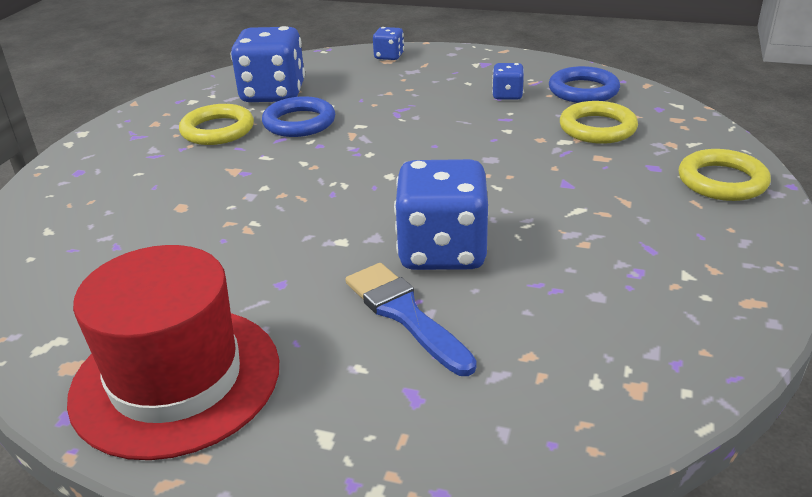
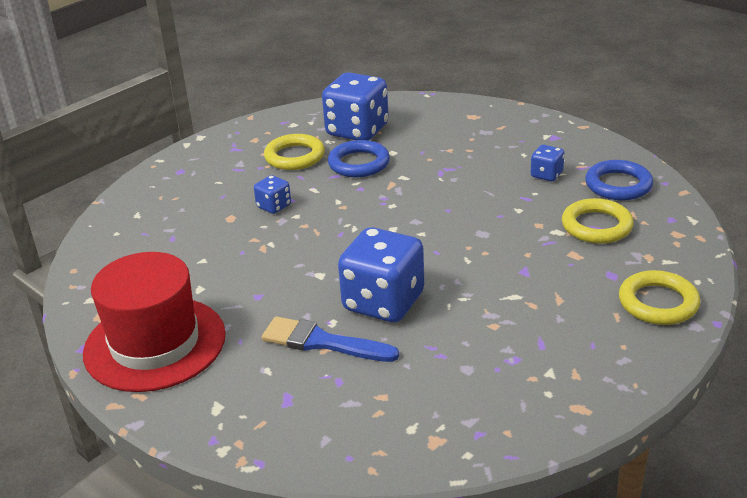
camera: 25 degrees right, 0 degrees up
(389, 56) = (477, 112): blue dice -> blue dice (274, 206)
(404, 314) = (322, 342): blue brush -> blue brush turned 60 degrees counterclockwise

